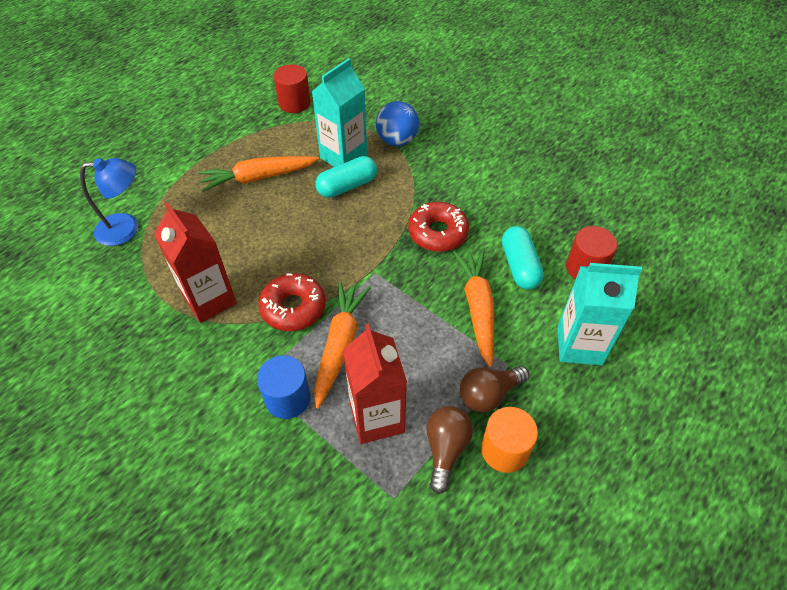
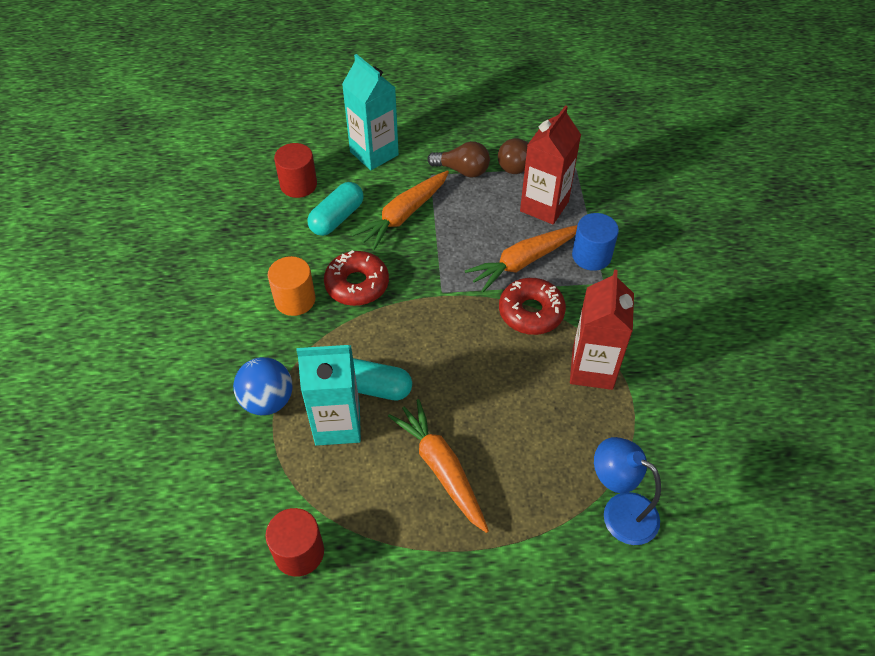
camera: 135 degrees left, 0 degrees up
(258, 178) = (441, 469): orange carrot -> orange carrot turned 150 degrees counterclockwise
(504, 450) = (488, 144): orange cylinder -> orange cylinder (295, 300)

